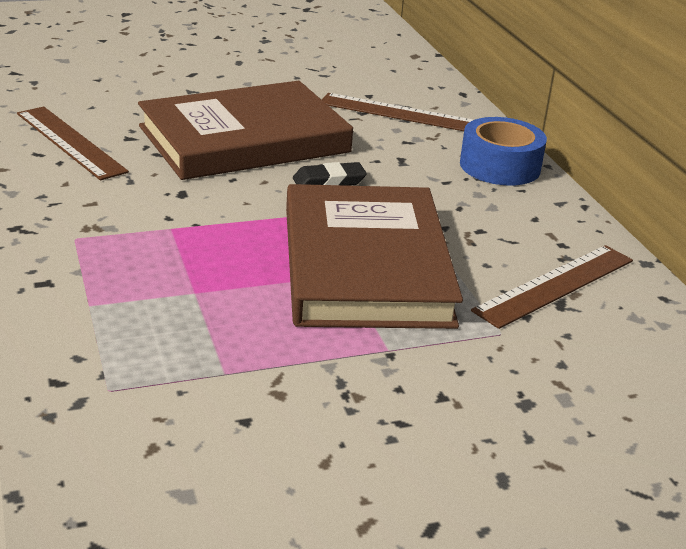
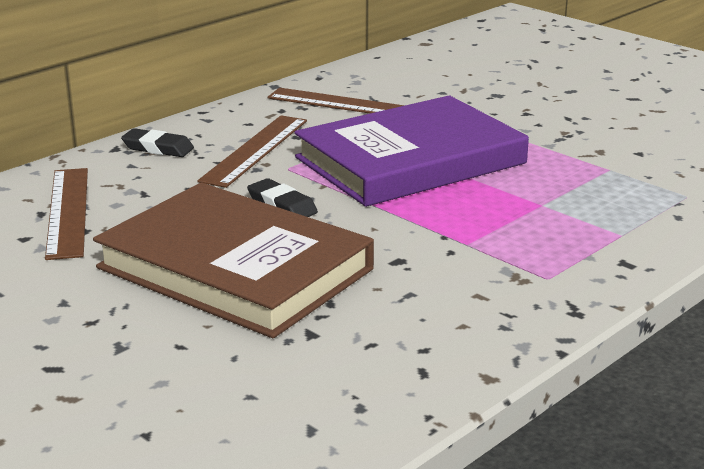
camera: 115 degrees left, 5 degrees down
(70, 142) = (369, 364): brown ruler -> brown ruler (255, 150)
(365, 265) = (410, 161): brown book -> purple book
(500, 166) = (158, 148): blue tape -> black eraser

